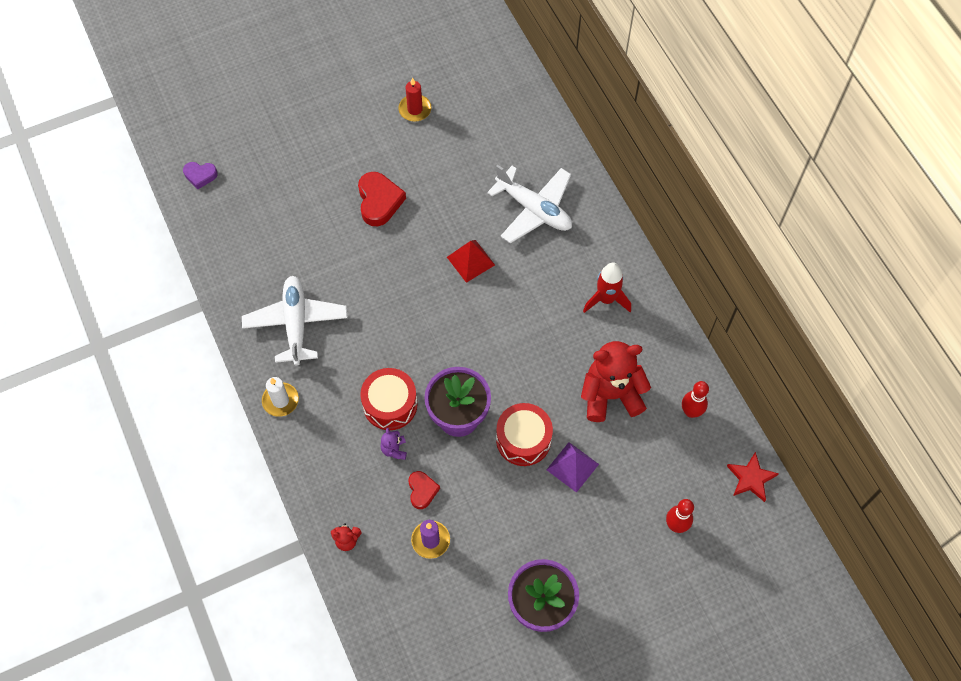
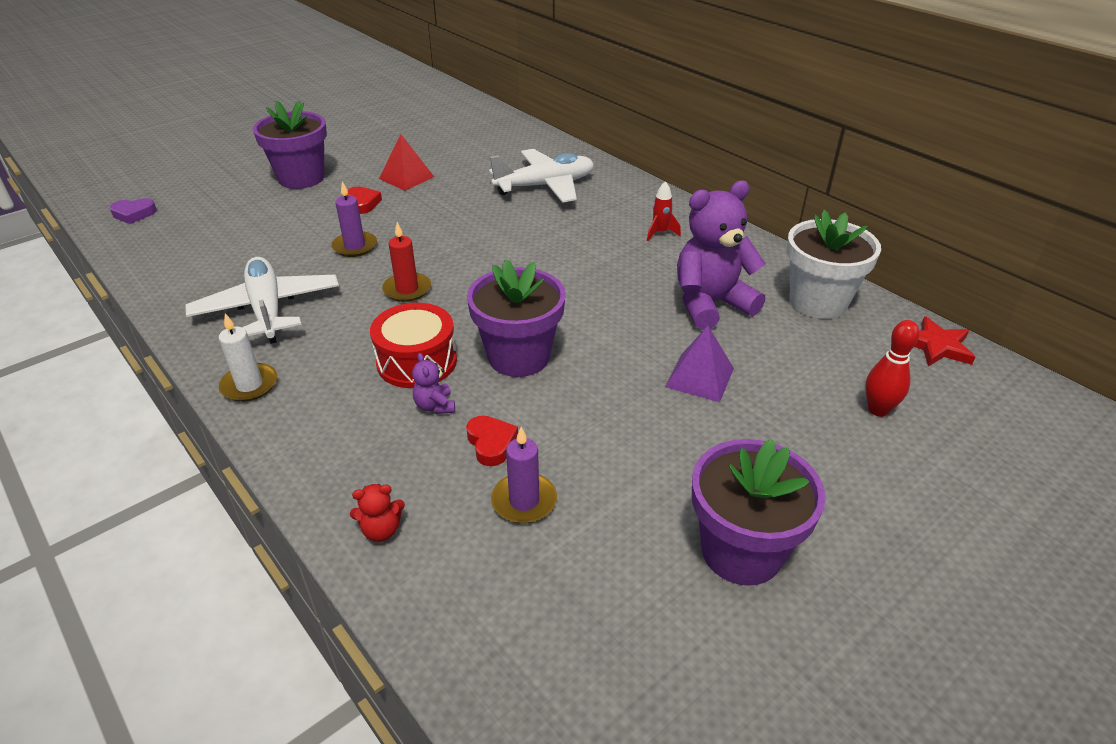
camera: 15 degrees left, 25 degrees down
(333, 150) = (301, 178): none -> purple flower pot
(365, 261) = (355, 246): none -> purple candle
(379, 201) = (362, 203): red heart -> red heart, size x0.60
(415, 109) = (389, 144): red candle -> red candle (407, 289)
(470, 261) = (486, 229): red pyramid -> red pyramid (406, 177)
(523, 439) = (618, 363): red drum -> none
(534, 209) = (545, 186): white plane -> white plane turned 45 degrees counterclockwise
(606, 299) = (660, 233): red rocket -> red rocket, size x0.61
(610, 395) = (710, 304): red teddy bear -> purple teddy bear
(691, 412) = (818, 302): red bowling pin -> white flower pot

